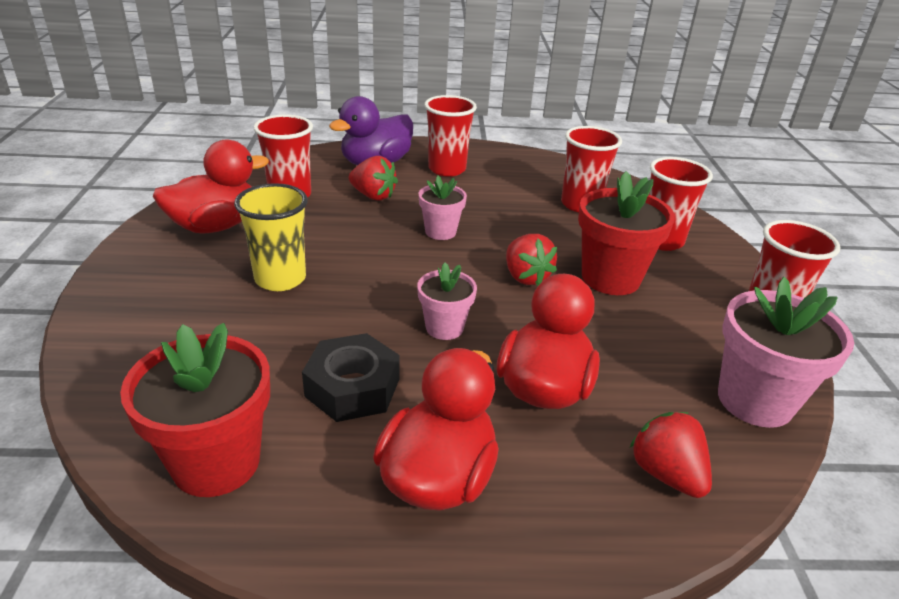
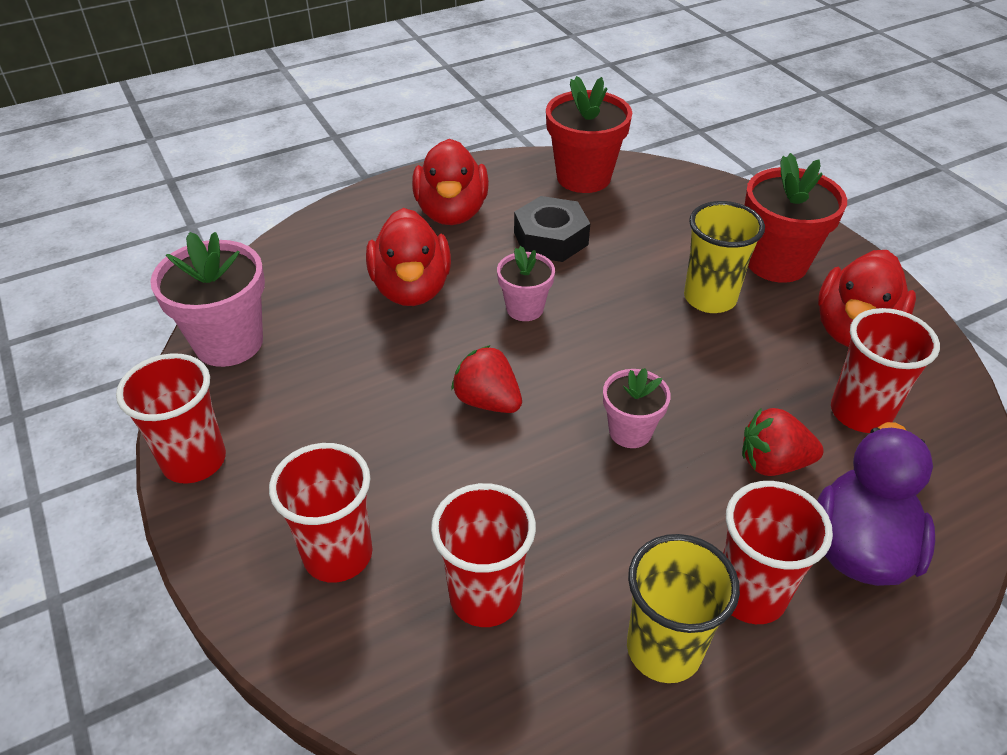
camera: 155 degrees right, 10 degrees up
(504, 170) = (664, 649): none -> yellow cup
(610, 278) = (391, 441): red flower pot -> red flower pot (776, 263)
(666, 474) = (303, 262): red strawberry -> none

